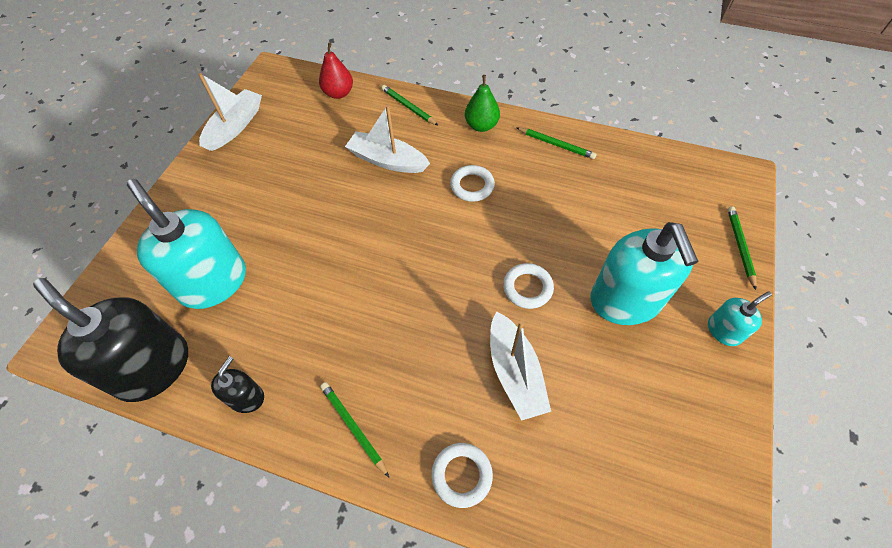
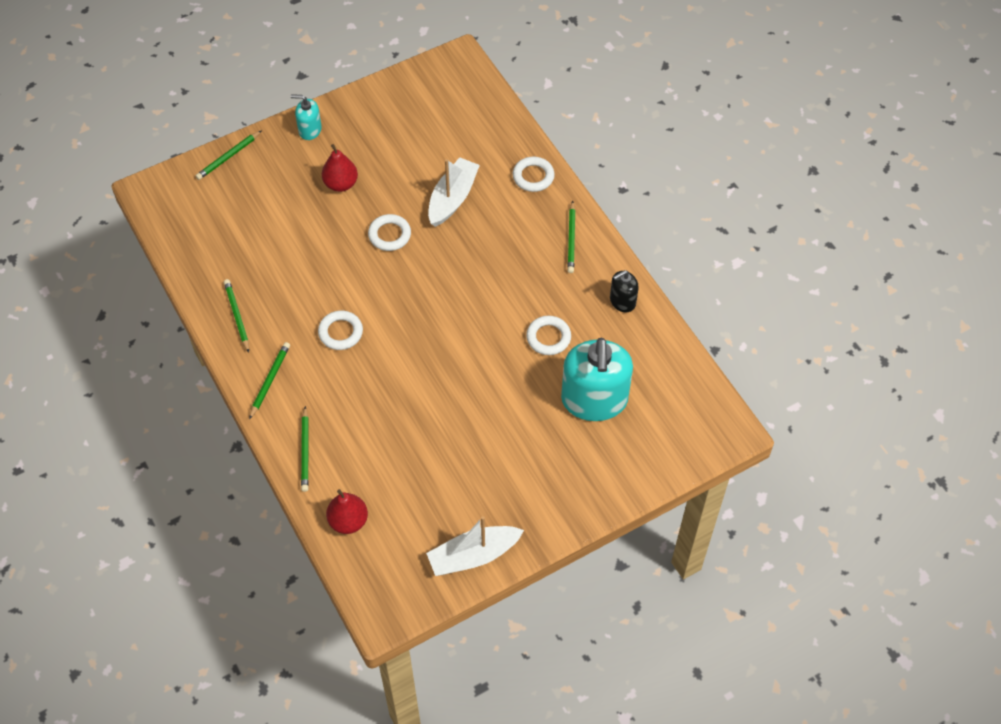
camera: 140 degrees left, 0 degrees up
(153, 367) = (671, 364): black soap dispenser -> none
(296, 305) = (548, 337): none -> white ring
(387, 160) = (379, 407): white boat -> none
(481, 126) = (270, 380): green pear -> green pencil
(625, 300) = (341, 184): turquoise soap dispenser -> red pear

